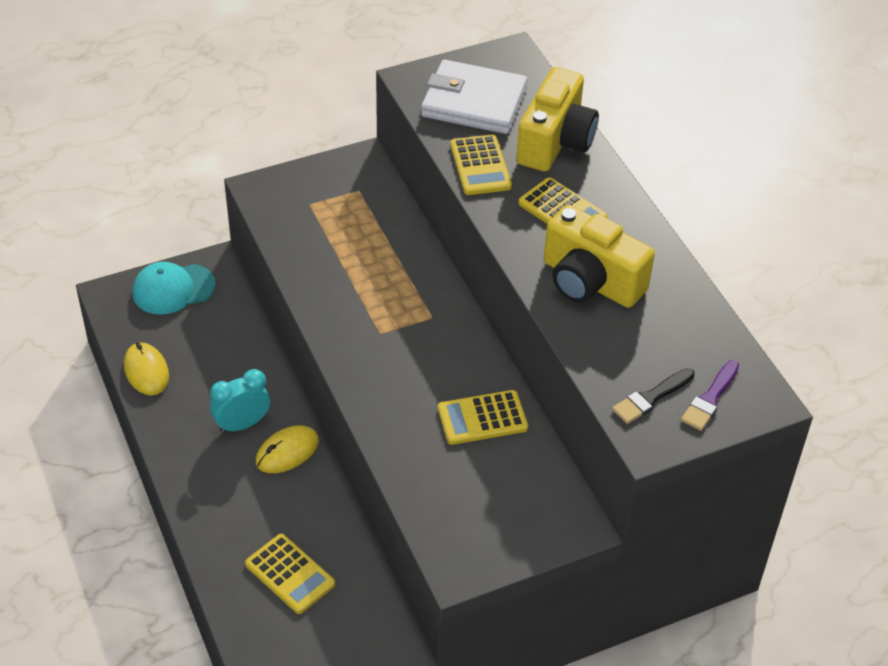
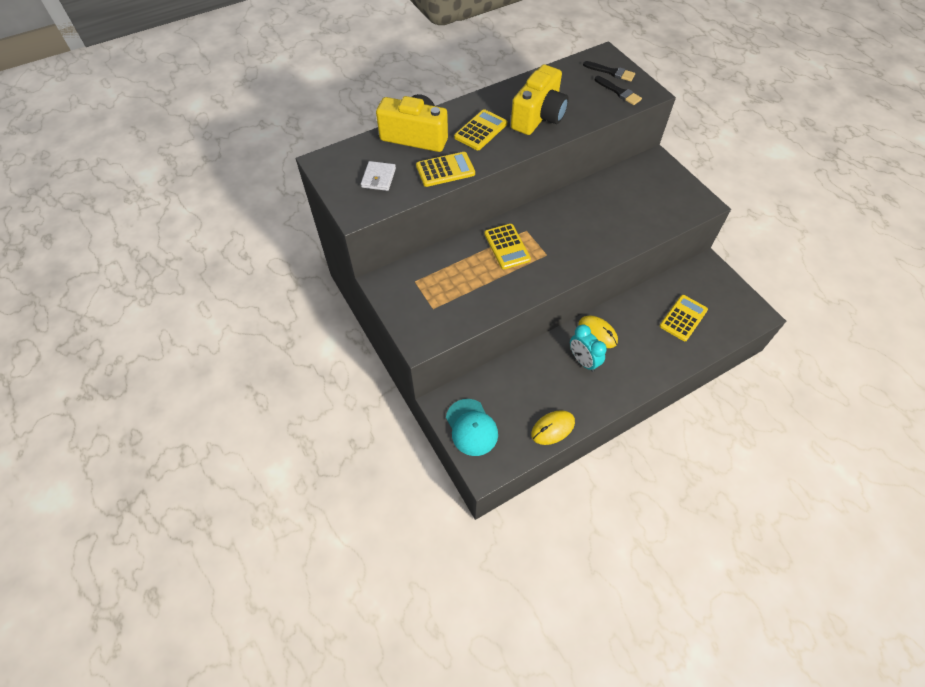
camera: 95 degrees left, 10 degrees up
(474, 102) = (378, 178): white wallet -> white wallet, size x0.51
(482, 418) = (598, 201): yellow calculator -> yellow calculator (507, 247)
(710, 399) = (611, 72): purple brush -> black brush

